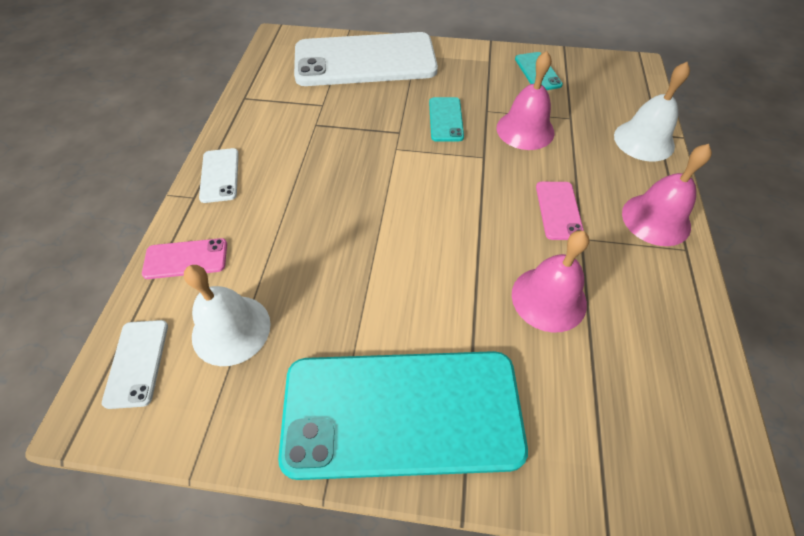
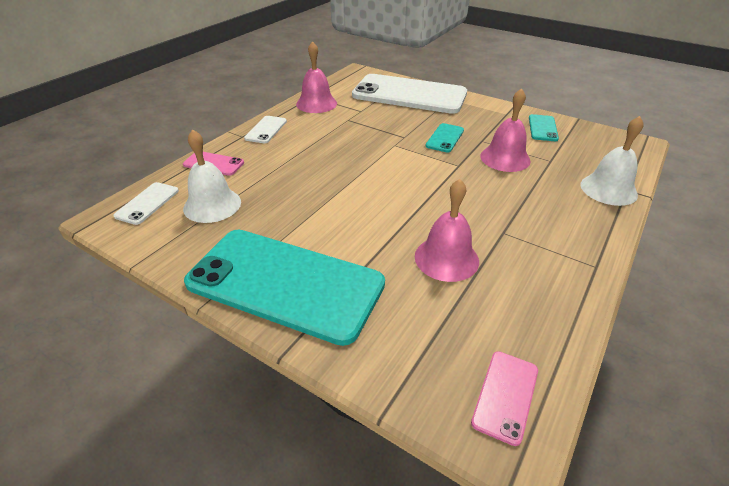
camera: 25 degrees right, 15 degrees down
(558, 210) = (496, 210): pink phone -> pink phone (505, 396)
(656, 219) = (581, 239): pink bell -> pink bell (316, 103)

